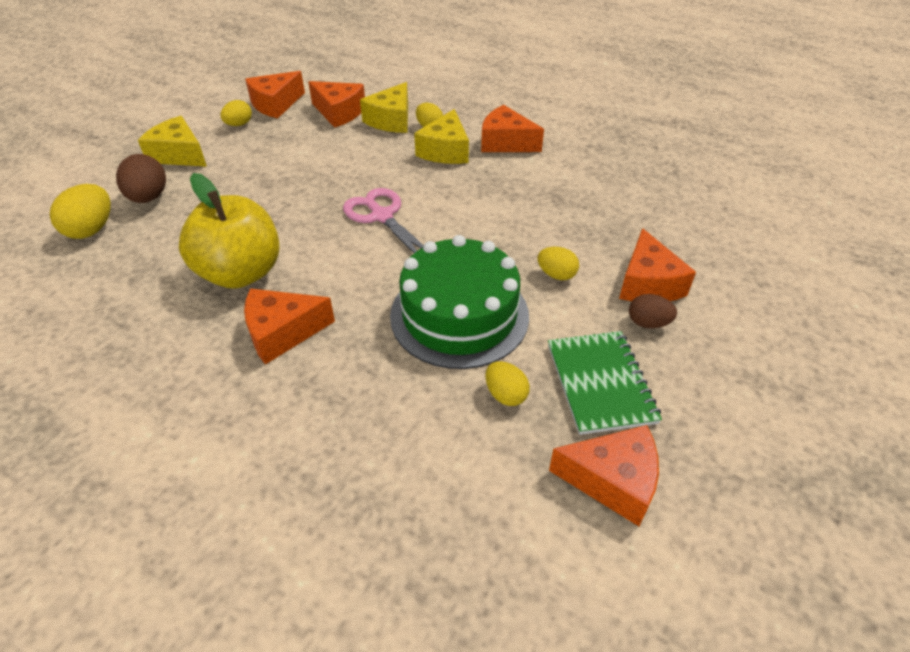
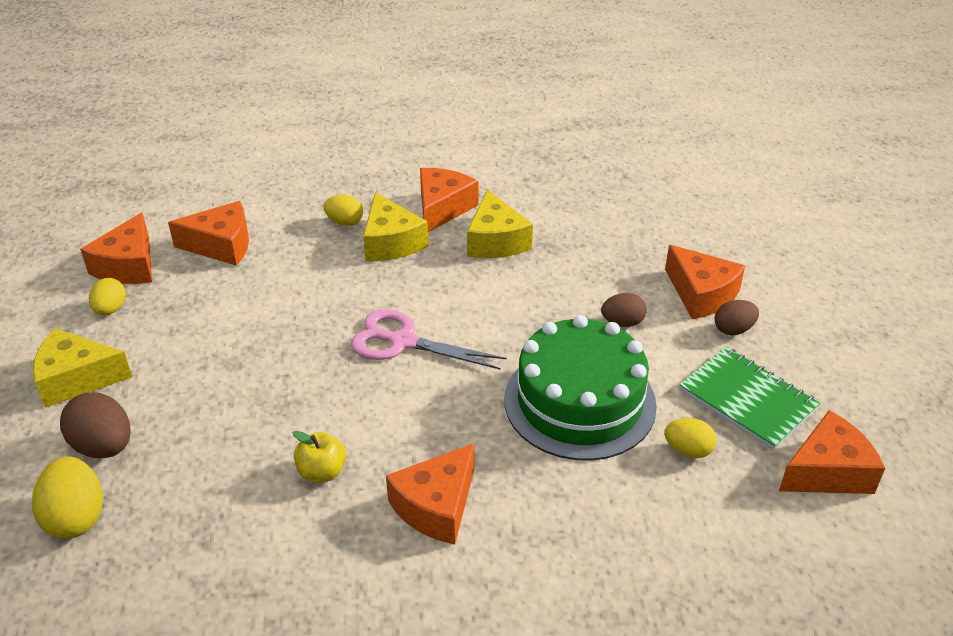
camera: 35 degrees left, 5 degrees down
(241, 273) = (322, 472): yellow apple -> yellow apple, size x0.45
(391, 120) = (293, 230): yellow cheese -> yellow cheese (495, 241)
(505, 142) = (442, 208): orange cheese -> orange cheese turned 120 degrees clockwise
(556, 275) = (622, 322): yellow egg -> brown egg

